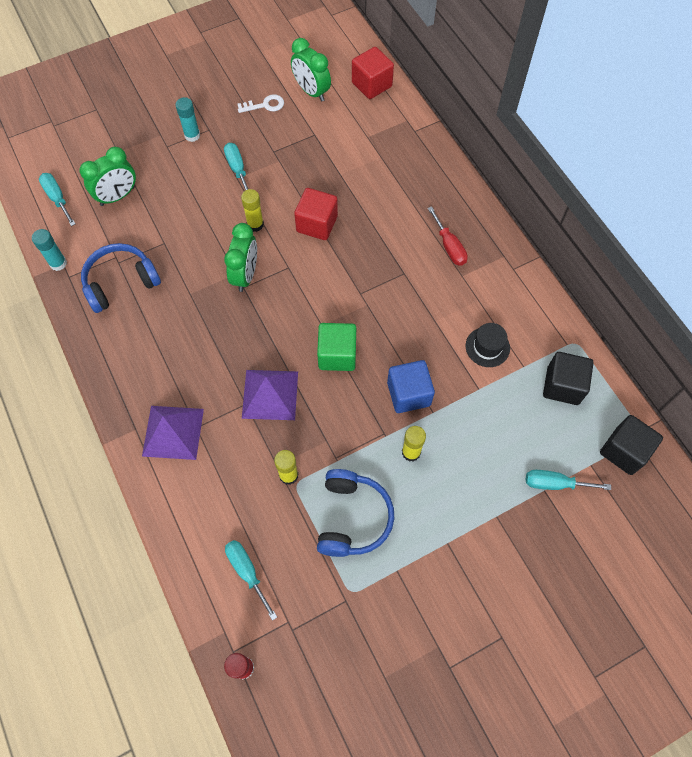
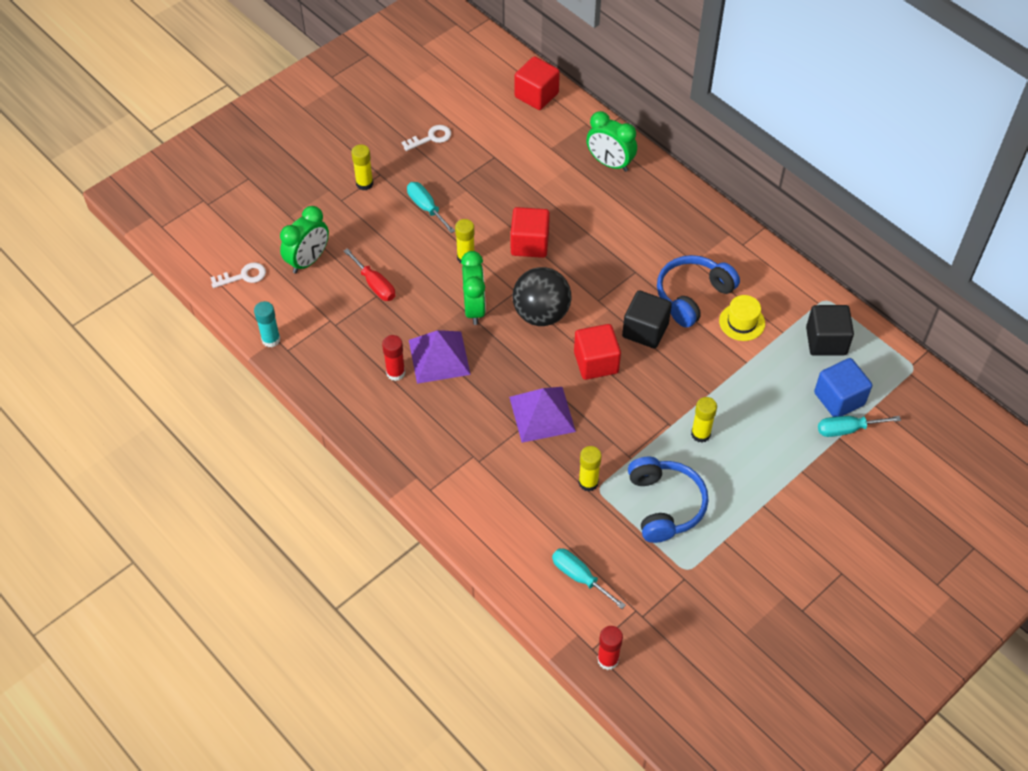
camera: 15 degrees left, 10 degrees down
(57, 198) = (243, 276): turquoise screwdriver -> white key
(121, 282) = (346, 344): blue headphones -> blue headphones (692, 296)
(153, 321) = (395, 373): none -> red glue stick
(173, 432) = (457, 471): purple pyramid -> purple pyramid (439, 357)
(192, 135) = (364, 184): turquoise glue stick -> yellow glue stick
(303, 295) = (541, 314): none -> black ball
(311, 91) = (475, 114): green clock -> green clock (610, 163)
(337, 355) = (596, 362): green cube -> red cube
(408, 394) = (680, 382): blue cube -> blue cube (839, 399)
(449, 246) = (672, 237): red screwdriver -> red screwdriver (375, 285)
(487, 347) = (742, 322): black hat -> yellow hat
(624, 451) = (902, 386): black cube -> black cube (645, 330)

